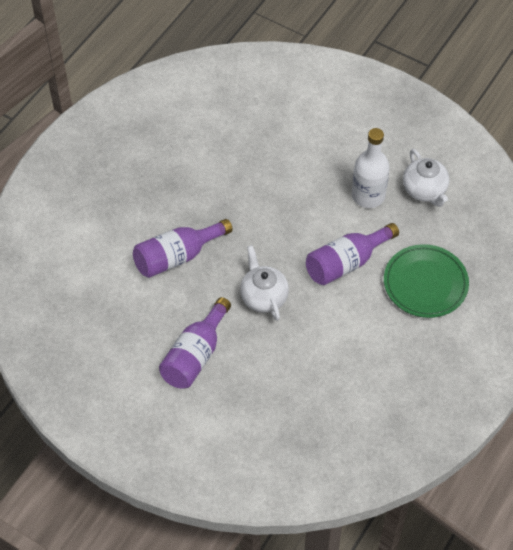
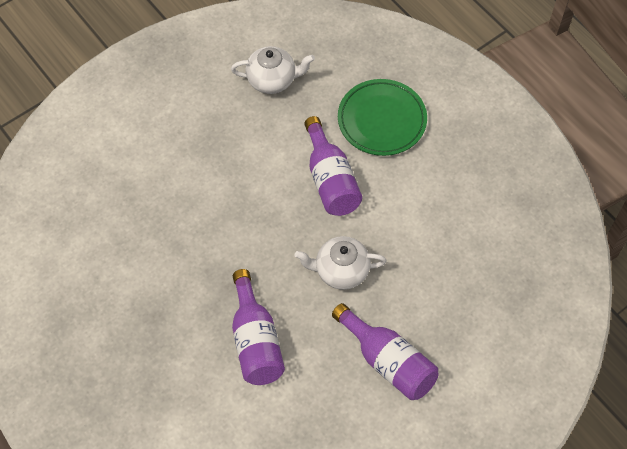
camera: 70 degrees left, 5 degrees up
(368, 195) = (256, 131): white bottle -> none

